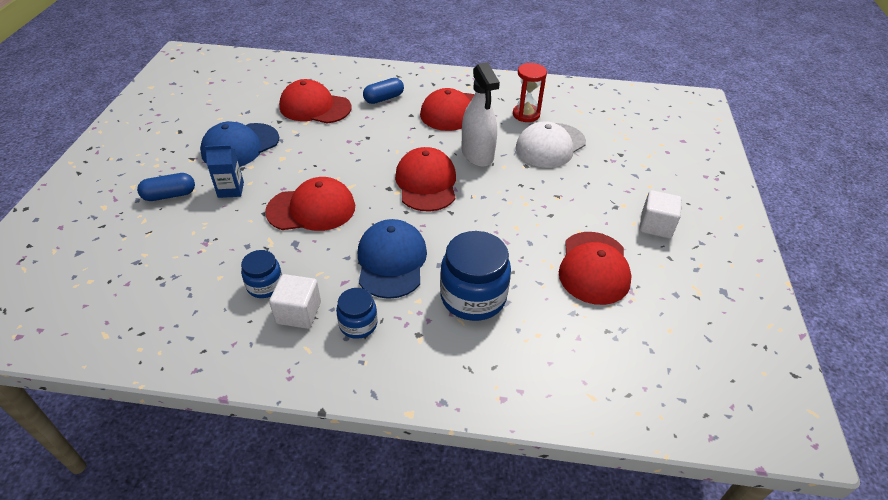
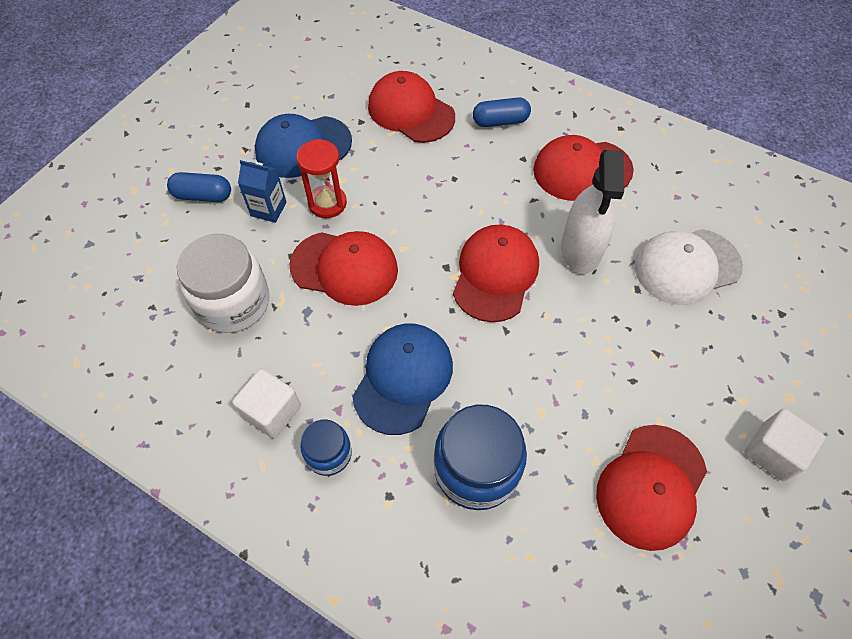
camera: 25 degrees right, 15 degrees up
(230, 254) = (233, 302): none -> white jar
(265, 285) = (252, 359): blue jar -> none
(526, 114) = (677, 203): red hourglass -> red hourglass (327, 203)

